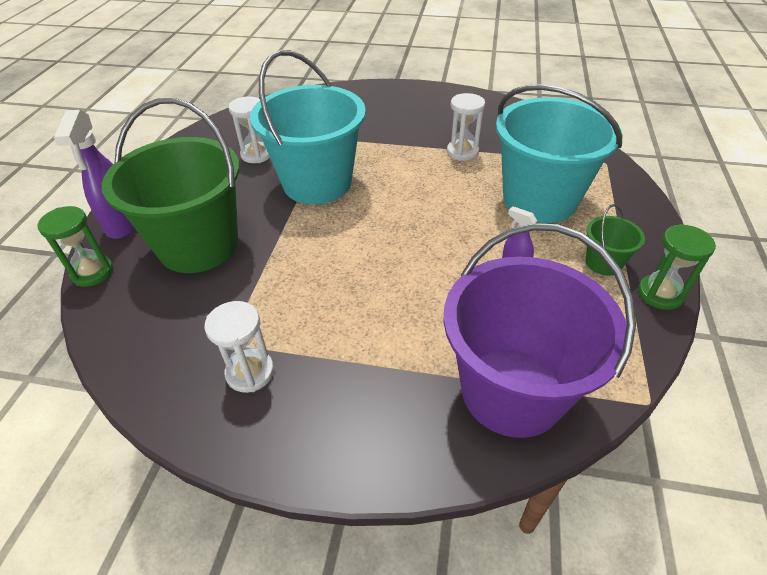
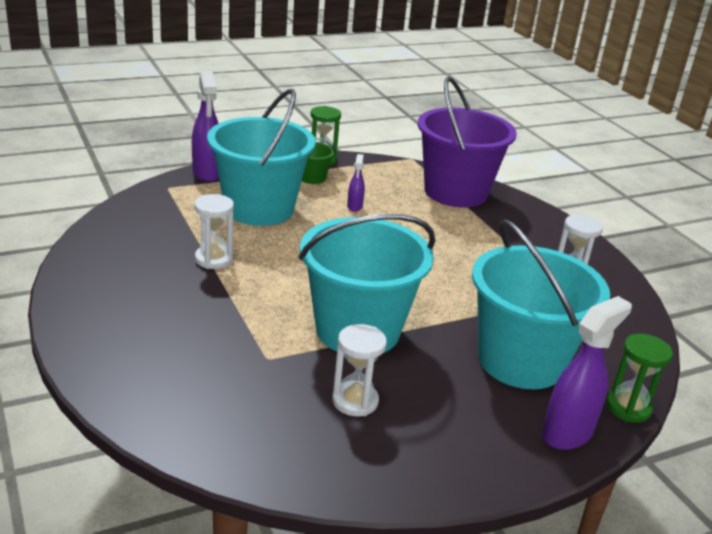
camera: 130 degrees left, 15 degrees down
(199, 245) = (521, 361): green bucket -> turquoise bucket
(634, 192) = (207, 173): none -> purple spray bottle

